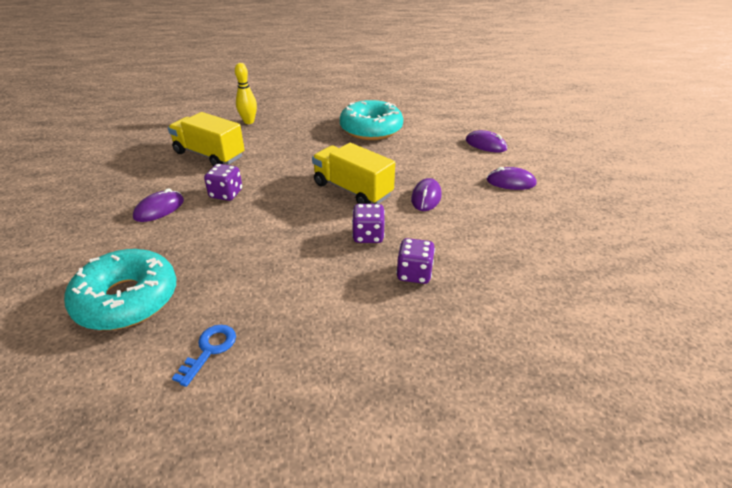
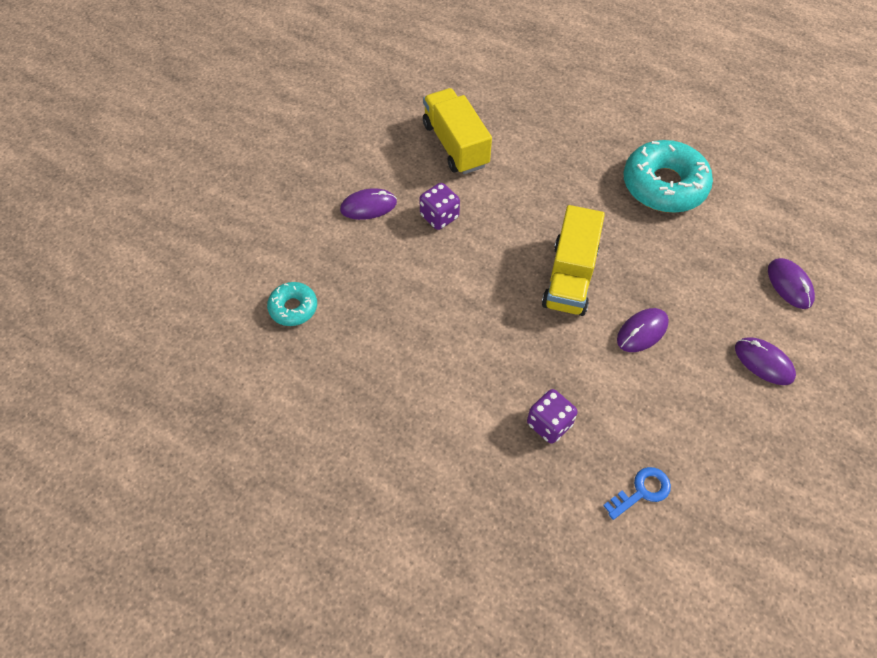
camera: 35 degrees right, 20 degrees up
(127, 299) = (293, 308): turquoise donut -> turquoise donut, size x0.52
(209, 350) = (328, 400): blue key -> blue key (642, 491)
(249, 122) = (528, 104): yellow bowling pin -> none
(352, 190) = (570, 277): yellow truck -> yellow truck turned 150 degrees counterclockwise
(368, 236) = (540, 351): purple dice -> none

